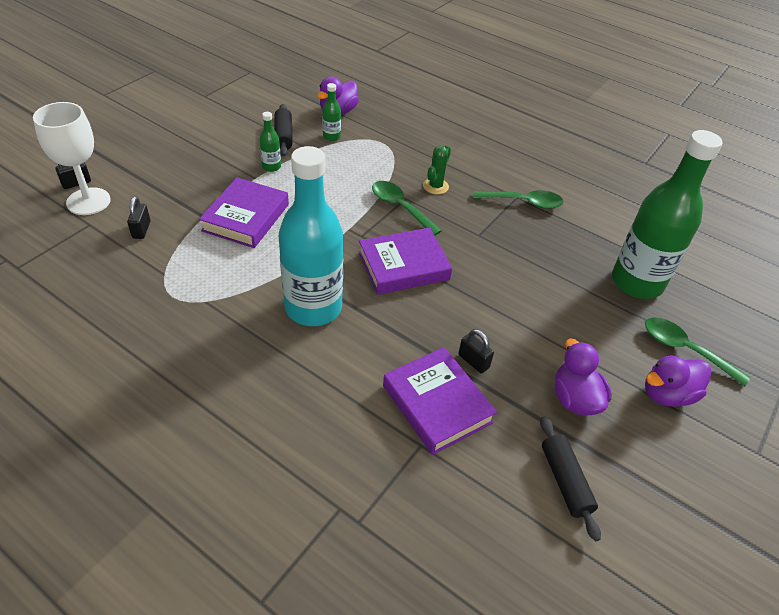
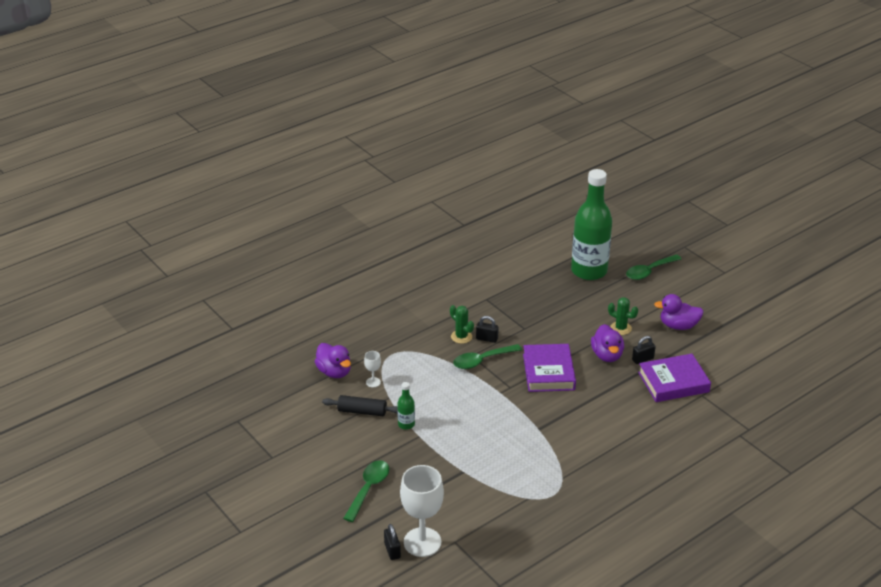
camera: 70 degrees left, 10 degrees down
(141, 230) = (470, 509): black padlock -> black padlock (487, 339)
(246, 217) = (471, 447): purple book -> none
(313, 307) = (580, 423): turquoise bottle -> none
(331, 137) = (373, 382): green bottle -> white goblet
(523, 202) = (494, 297): green spoon -> green spoon (368, 489)
(530, 329) = (621, 328): none -> green cactus
(565, 481) = (732, 346): black rolling pin -> none
(667, 394) = (681, 290): purple duck -> purple duck (607, 355)

